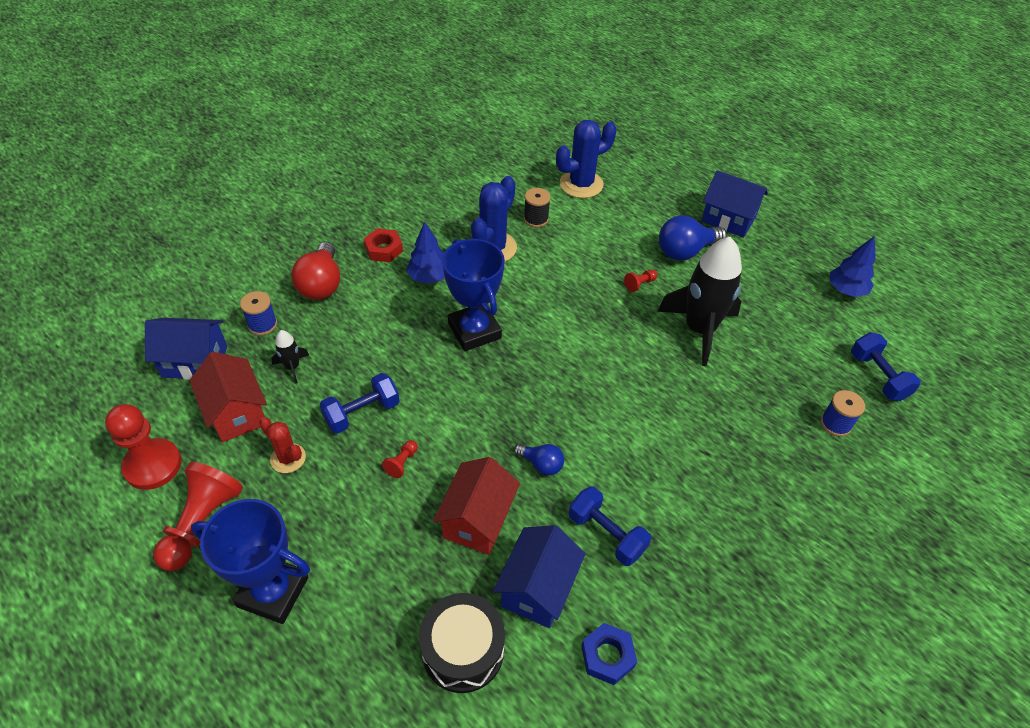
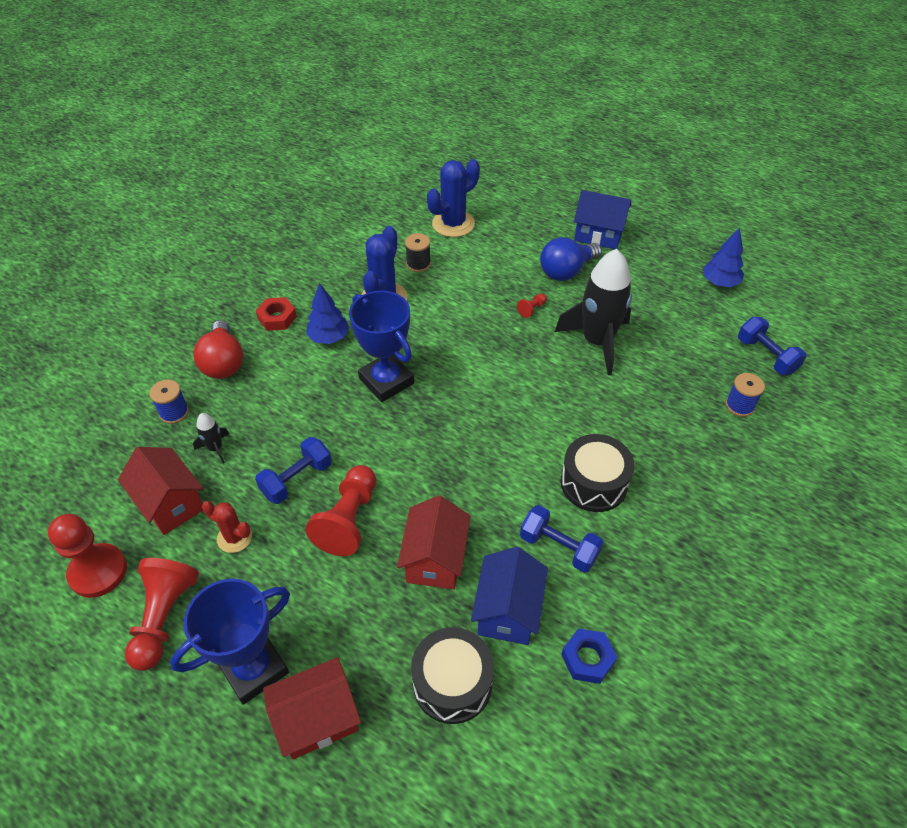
camera: 10 degrees left, 0 degrees up
(195, 361) = (114, 461): blue house -> none
(273, 592) = (253, 668): blue trophy -> blue trophy turned 45 degrees counterclockwise
(321, 656) = (317, 719): none -> red house
(402, 463) = (348, 520): red pawn -> red pawn, size x2.31
(541, 464) = (482, 495): blue light bulb -> none
(659, 475) = (593, 483): none -> black drum

